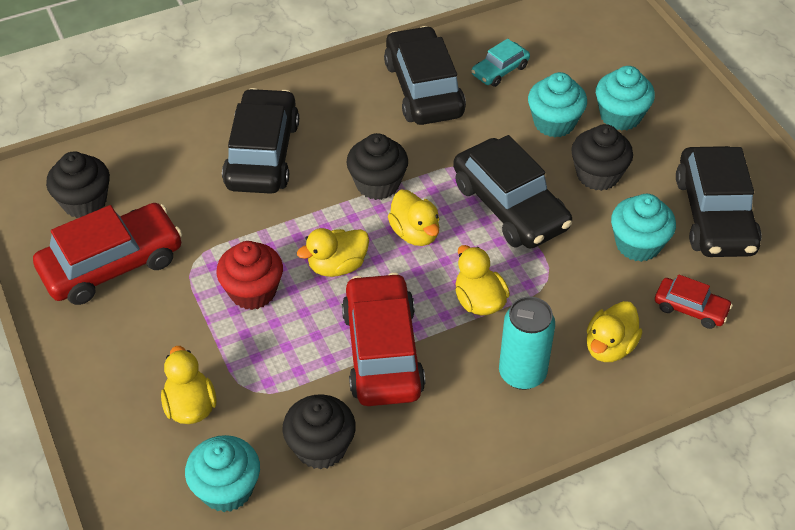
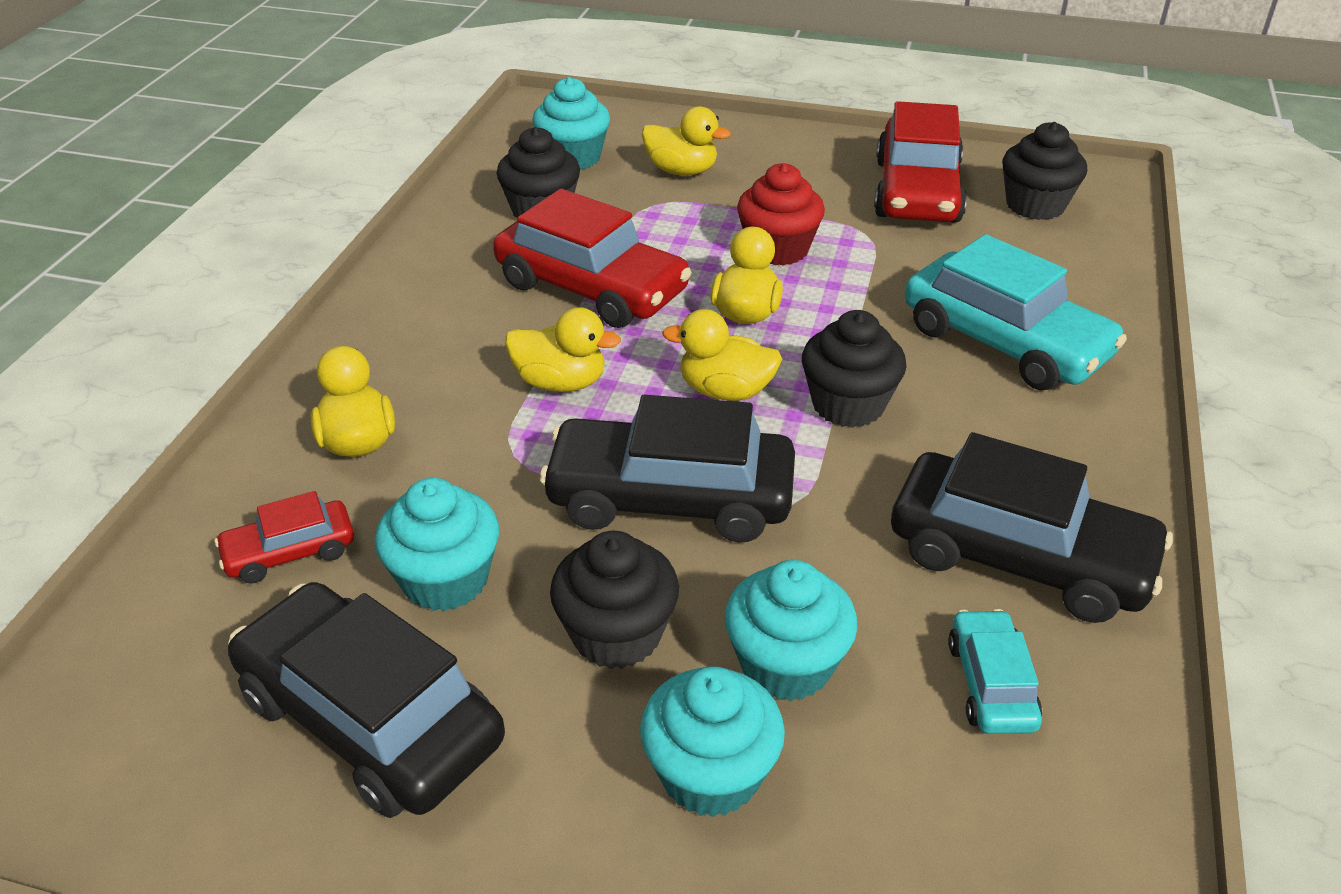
camera: 130 degrees right, 10 degrees down
(262, 154) = (1005, 342): black car -> turquoise car
(522, 373) = (430, 358): turquoise can -> none

